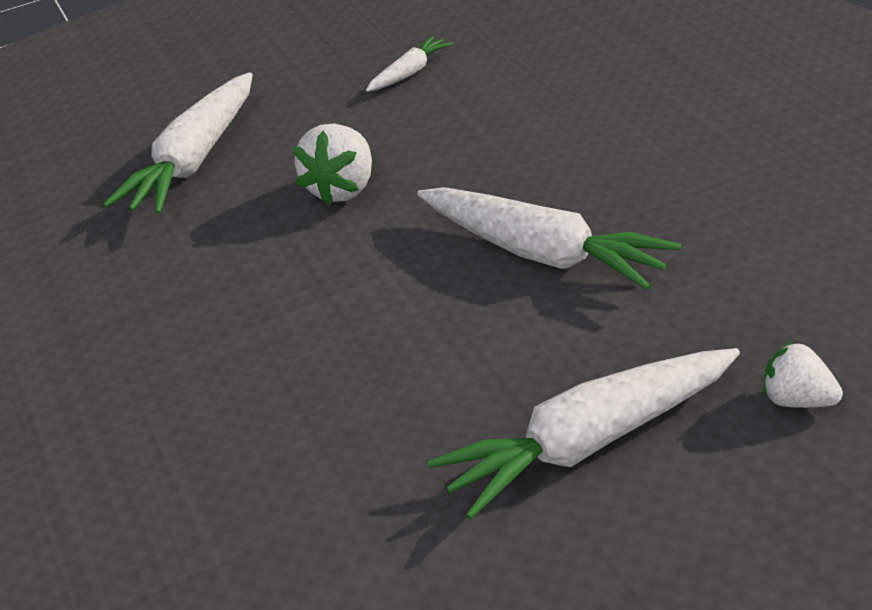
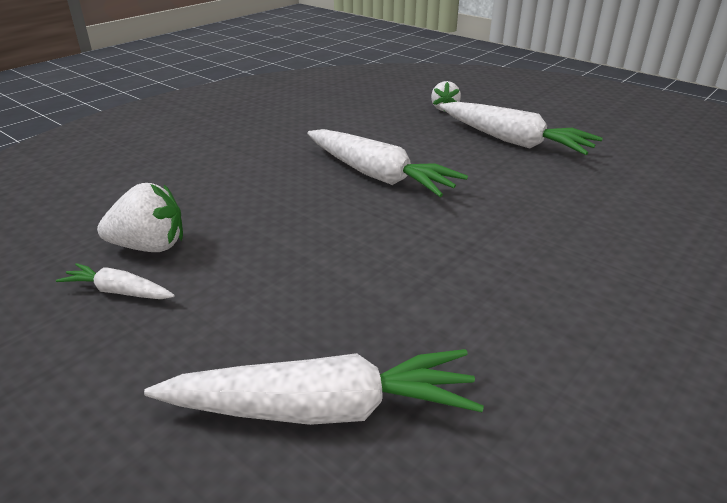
camera: 120 degrees left, 5 degrees down
(343, 189) = (339, 274): white strawberry -> white strawberry (150, 246)
(542, 253) = (378, 175): white carrot -> white carrot turned 120 degrees clockwise

